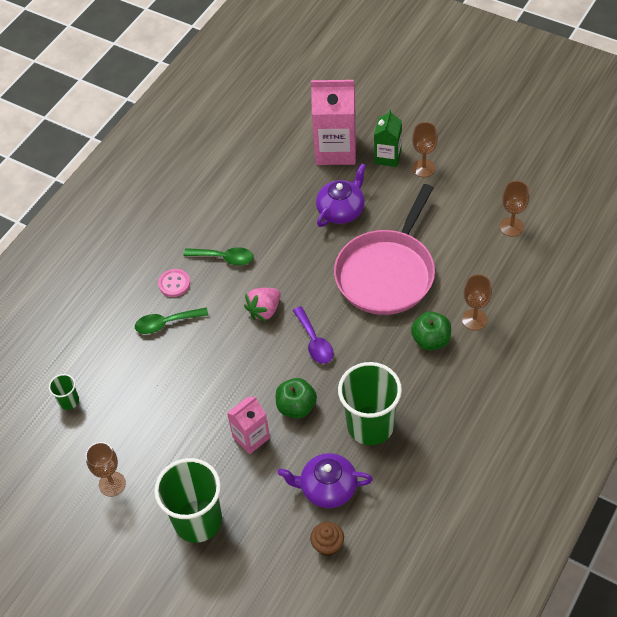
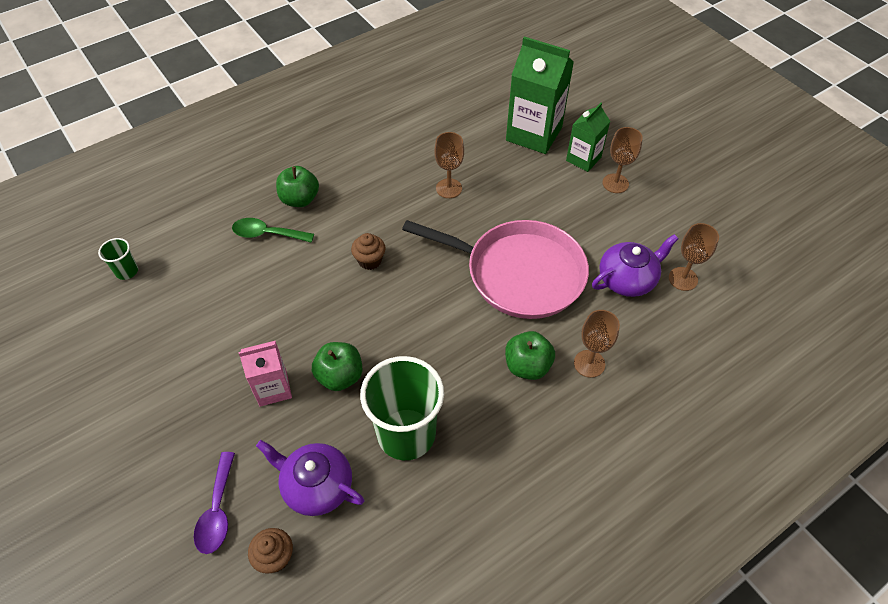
camera: 20 degrees right, 0 degrees up
(112, 484) = (106, 374): brown goblet -> brown goblet (449, 188)
(174, 284) = (300, 199): pink button -> green apple
(198, 520) = (159, 456): green cup -> none
(224, 258) = (363, 194): green spoon -> none
(264, 310) = (370, 260): pink strawberry -> brown cupcake
(314, 342) = (401, 314): purple spoon -> purple spoon (217, 511)
(336, 150) = (534, 134): pink carton -> green carton
(341, 210) = (506, 193): purple teapot -> purple teapot (627, 279)
(387, 273) = (519, 273): pink pan -> pink pan turned 120 degrees counterclockwise

